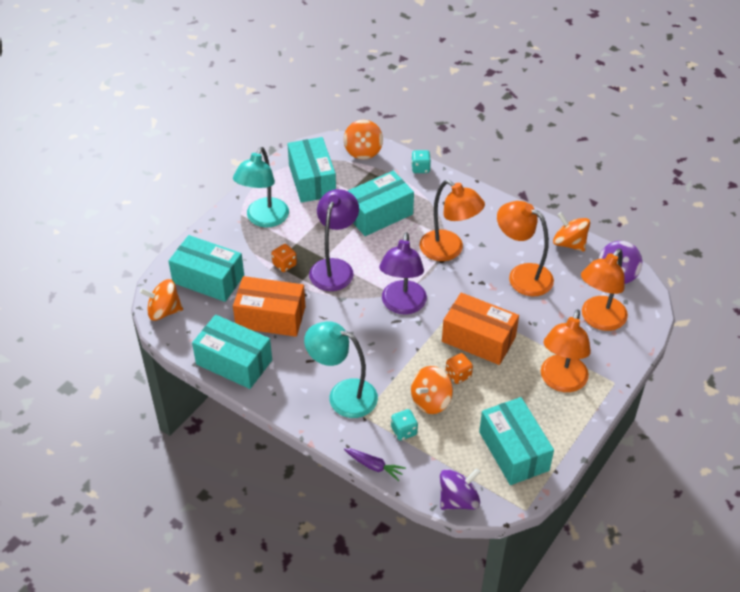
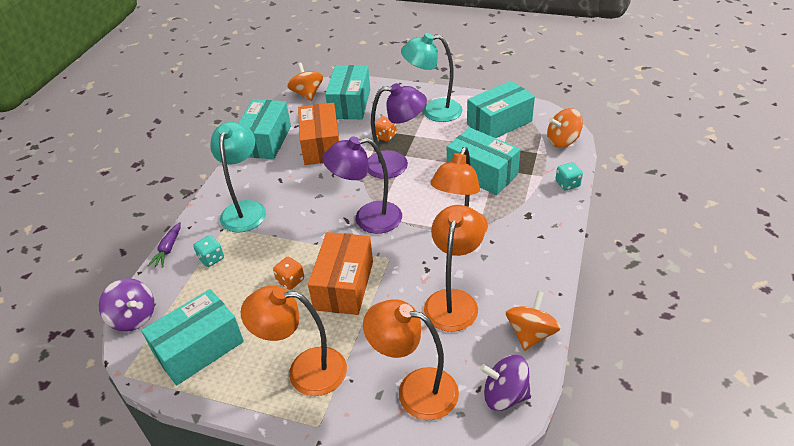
camera: 75 degrees right, 5 degrees down
(430, 401) = (252, 268): orange spinning top -> none

